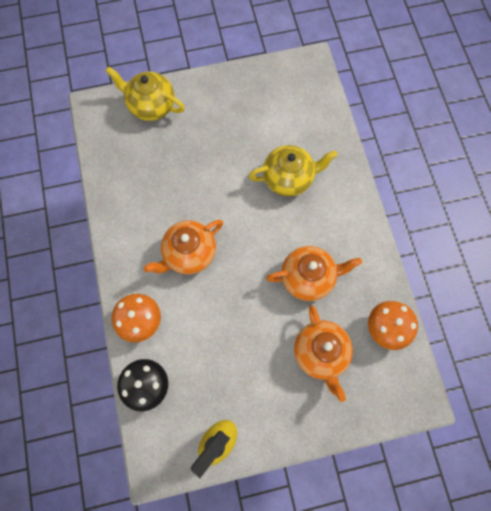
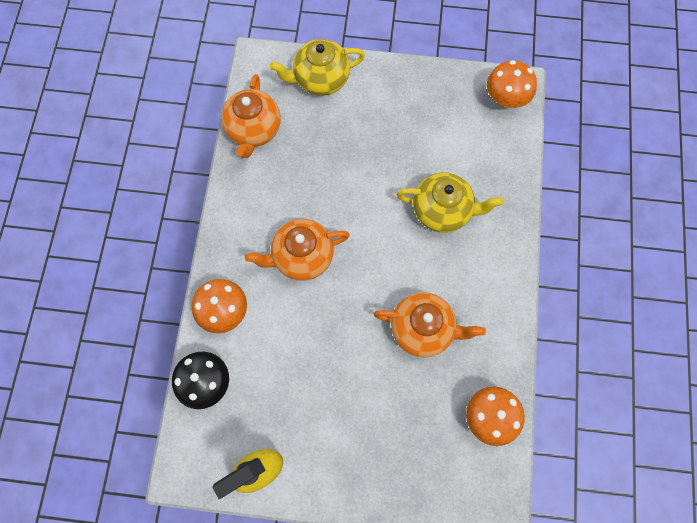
camera: 20 degrees right, 0 degrees up
(151, 106) = (320, 79): yellow teapot -> yellow teapot turned 60 degrees counterclockwise
(305, 75) = (505, 99): none -> orange mushroom
(320, 353) = (405, 417): orange teapot -> orange teapot (253, 130)

